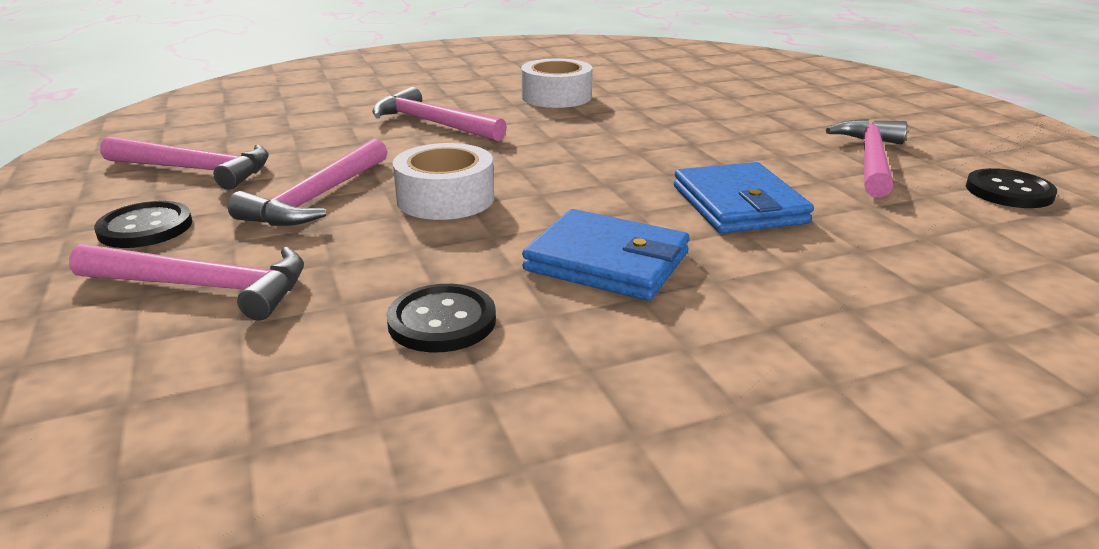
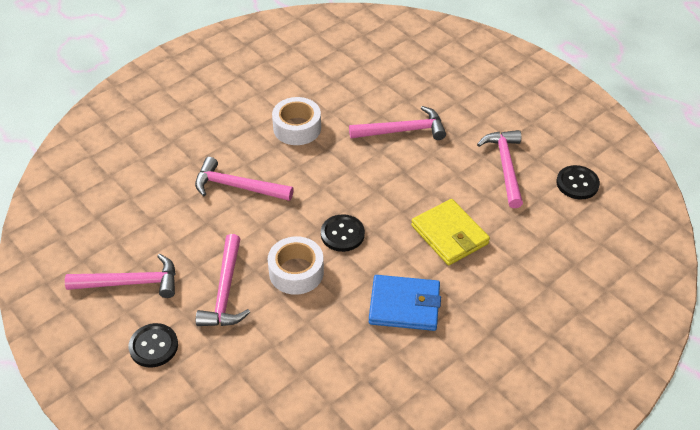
camera: 20 degrees left, 20 degrees up
(206, 287) = (228, 383): pink hammer -> pink hammer (403, 130)
(442, 321) = (352, 372): black button -> black button (342, 234)
(738, 205) = (449, 235): blue wallet -> yellow wallet

